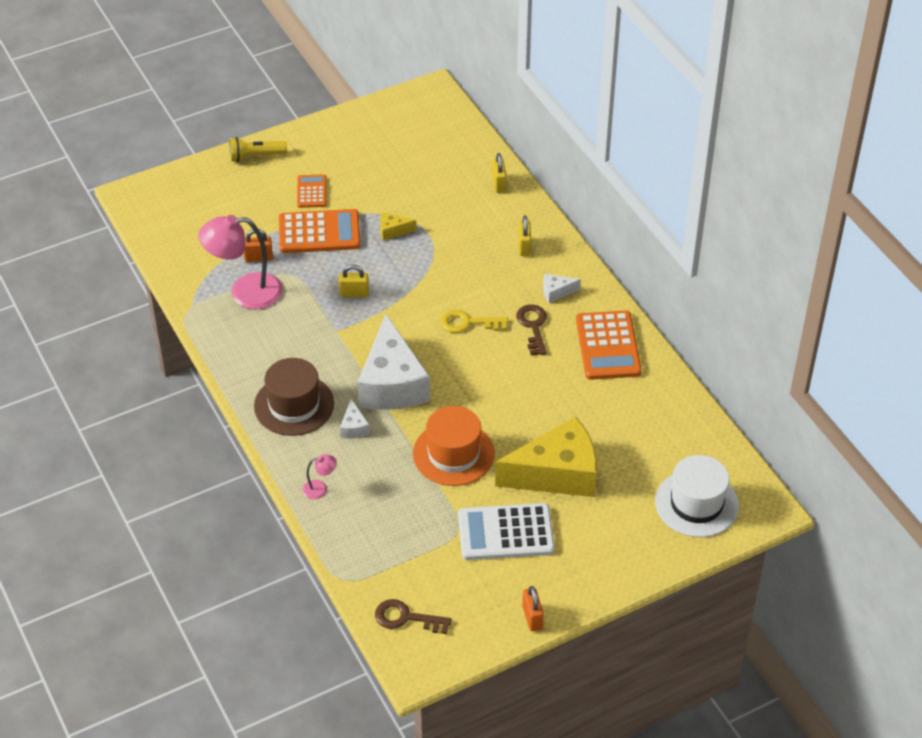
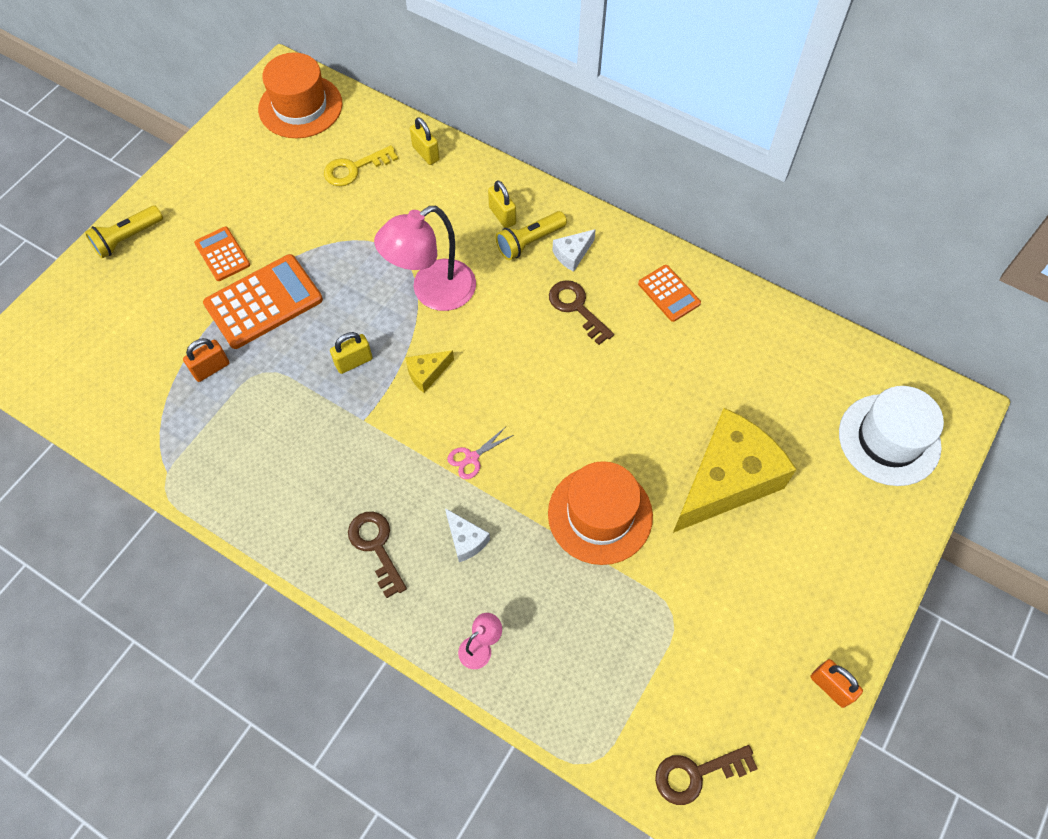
camera: 30 degrees left, 15 degrees up
(245, 292) = (222, 422): pink lamp -> pink lamp (432, 292)
(294, 405) = (376, 547): brown hat -> brown key
(392, 383) = (472, 458): white cheese -> pink scissors
(393, 231) = (347, 261): yellow cheese -> yellow cheese (427, 373)
(430, 117) = (300, 106): none -> orange hat
(468, 323) = (505, 337): yellow key -> yellow key (354, 168)
(505, 533) = (725, 588): white calculator -> none
(531, 271) = (529, 242): none -> yellow flashlight
(608, 346) = (669, 293): orange calculator -> orange calculator, size x0.56

